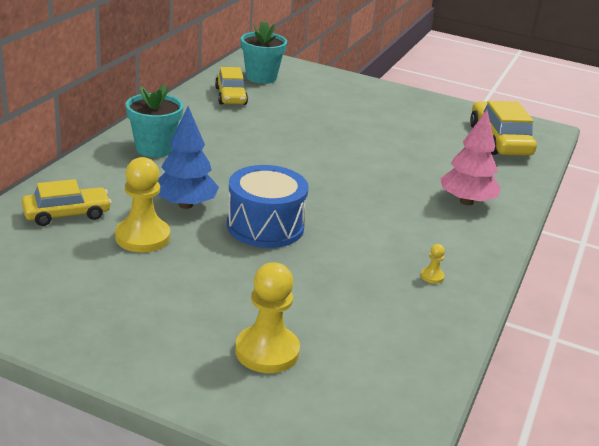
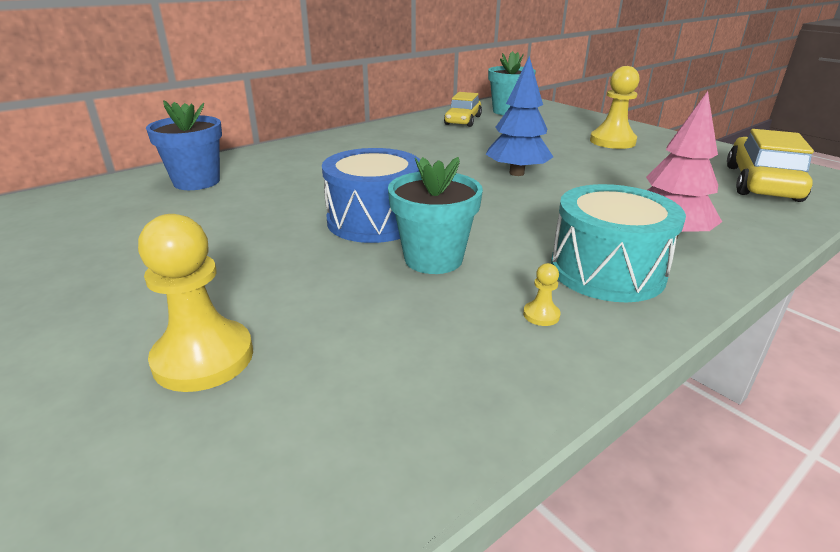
camera: 30 degrees right, 0 degrees up
(67, 214) = (196, 182): yellow car -> blue flower pot
(142, 237) = (235, 209): yellow pawn -> yellow pawn (612, 141)
(154, 148) = (343, 147): turquoise flower pot -> turquoise flower pot (433, 259)
(185, 205) = (314, 190): blue tree -> blue tree (516, 173)
(448, 237) = (607, 271): none -> turquoise drum

